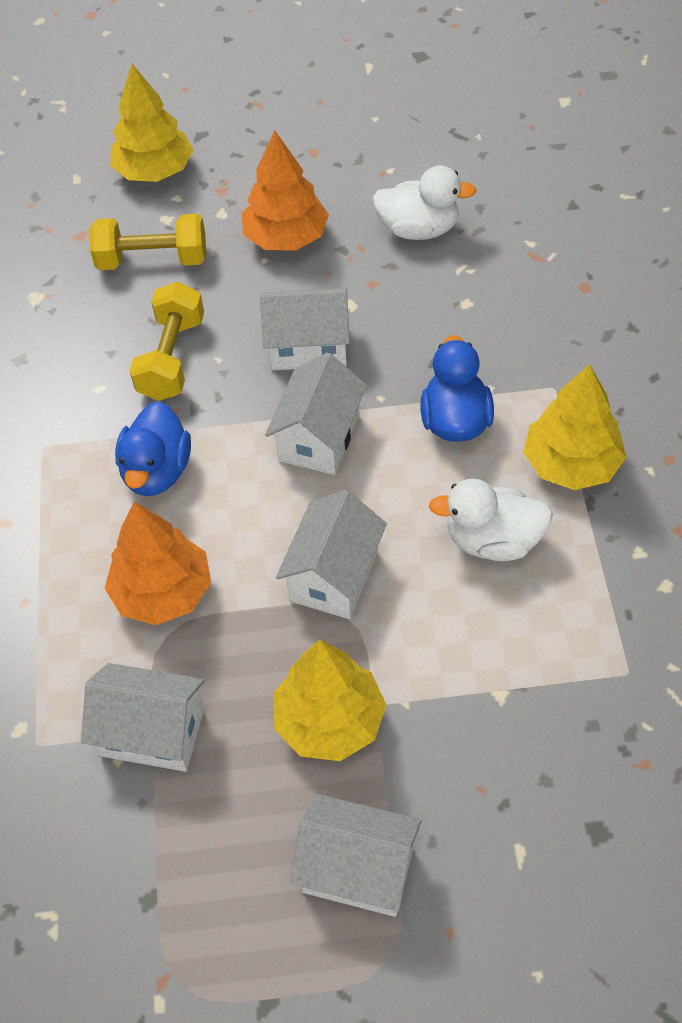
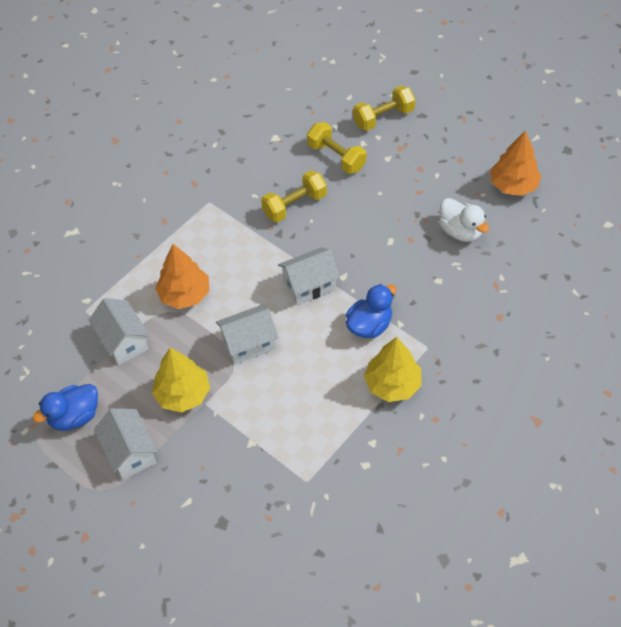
camera: 45 degrees right, 0 degrees up
(154, 171) = (383, 118): yellow tree -> yellow dumbbell
(157, 471) = (236, 247): blue duck -> blue duck (75, 416)
(286, 237) = (400, 190): orange tree -> orange tree (513, 185)
(308, 347) = (351, 245): white house -> none
(493, 541) = (322, 385): white duck -> none

